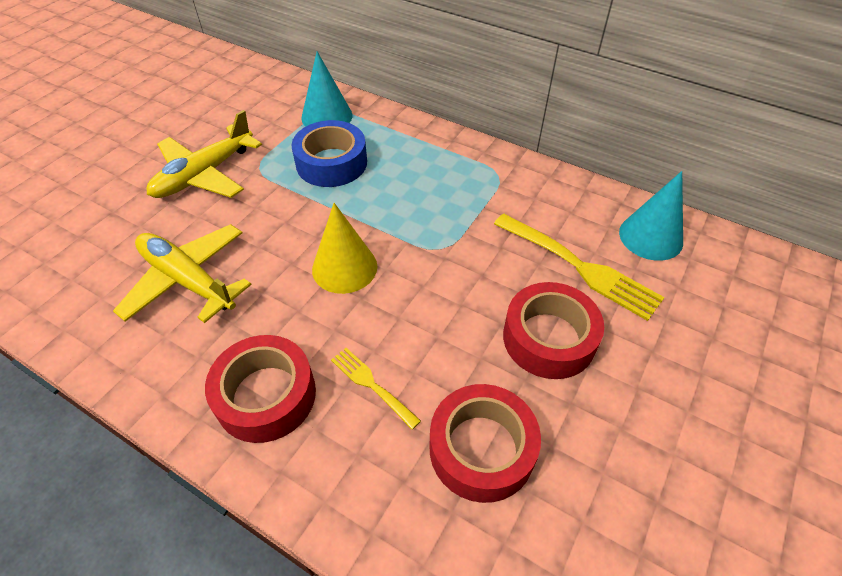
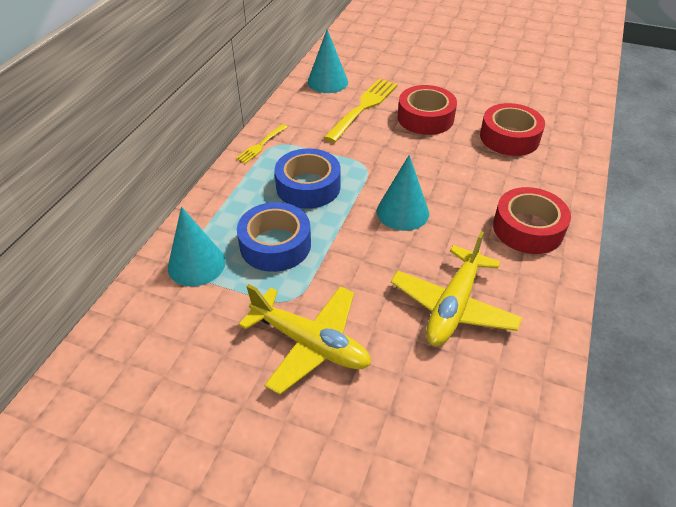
camera: 100 degrees left, 5 degrees down
(344, 267) = (402, 212): yellow cone -> turquoise cone
(372, 385) = (494, 182): yellow fork -> yellow fork (261, 145)
(413, 193) = (308, 186): none -> blue tape

